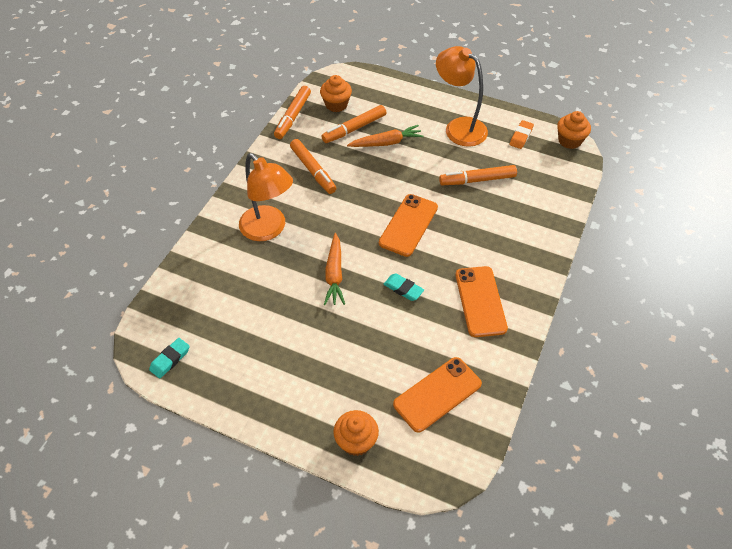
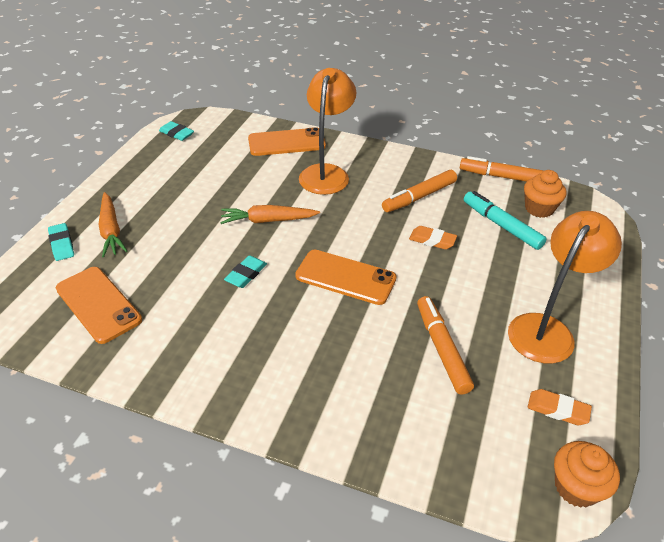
camera: 85 degrees right, 10 degrees down
(268, 230) = (326, 173): orange lamp -> orange lamp turned 150 degrees clockwise
(354, 129) = (501, 225): orange marker -> turquoise marker
(356, 441) = (62, 244): orange cupcake -> turquoise eraser
(369, 170) = (432, 240): none -> orange eraser
(386, 143) = (486, 254): orange carrot -> orange carrot (111, 230)
(480, 301) = (223, 346): orange phone -> orange phone (286, 143)

